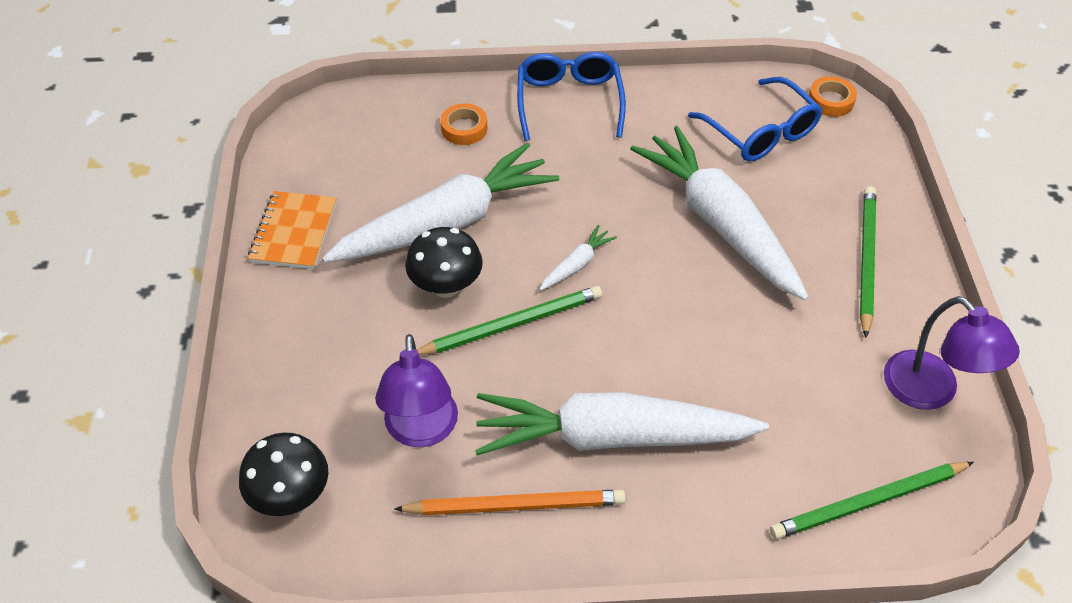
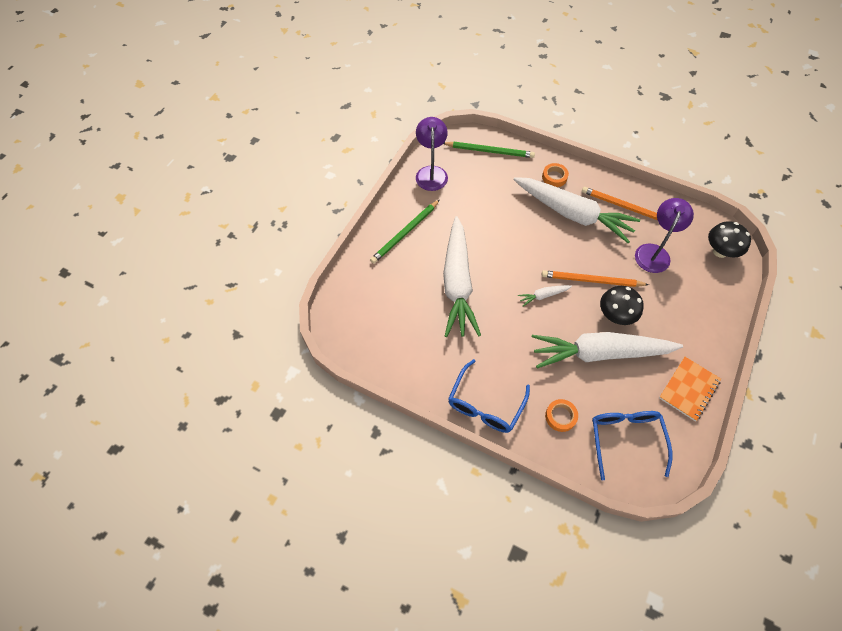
camera: 150 degrees left, 10 degrees up
(512, 324) = (591, 280): green pencil -> orange pencil
(760, 131) = (392, 326): blue glasses -> blue glasses (626, 440)
(831, 101) = (337, 326): orange tape -> orange tape (554, 177)

